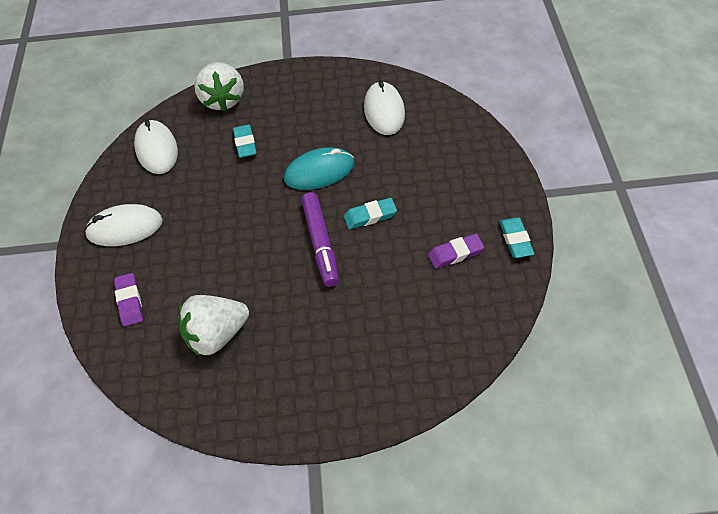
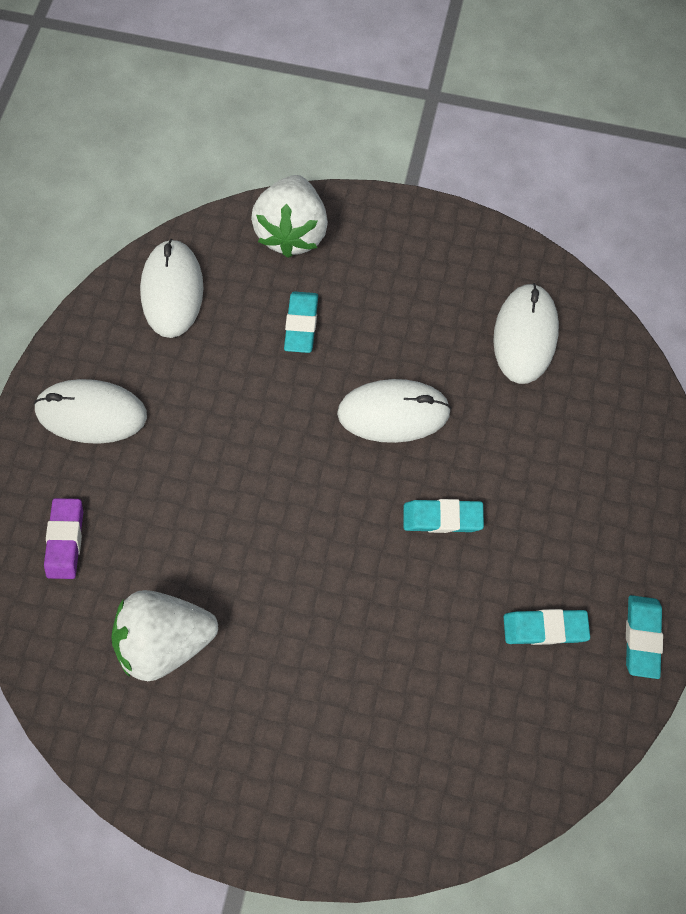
camera: 15 degrees right, 15 degrees up
(319, 171) = (393, 412): turquoise mouse -> white mouse
(320, 243) = (356, 539): purple marker -> none
(455, 253) = (544, 628): purple eraser -> turquoise eraser

